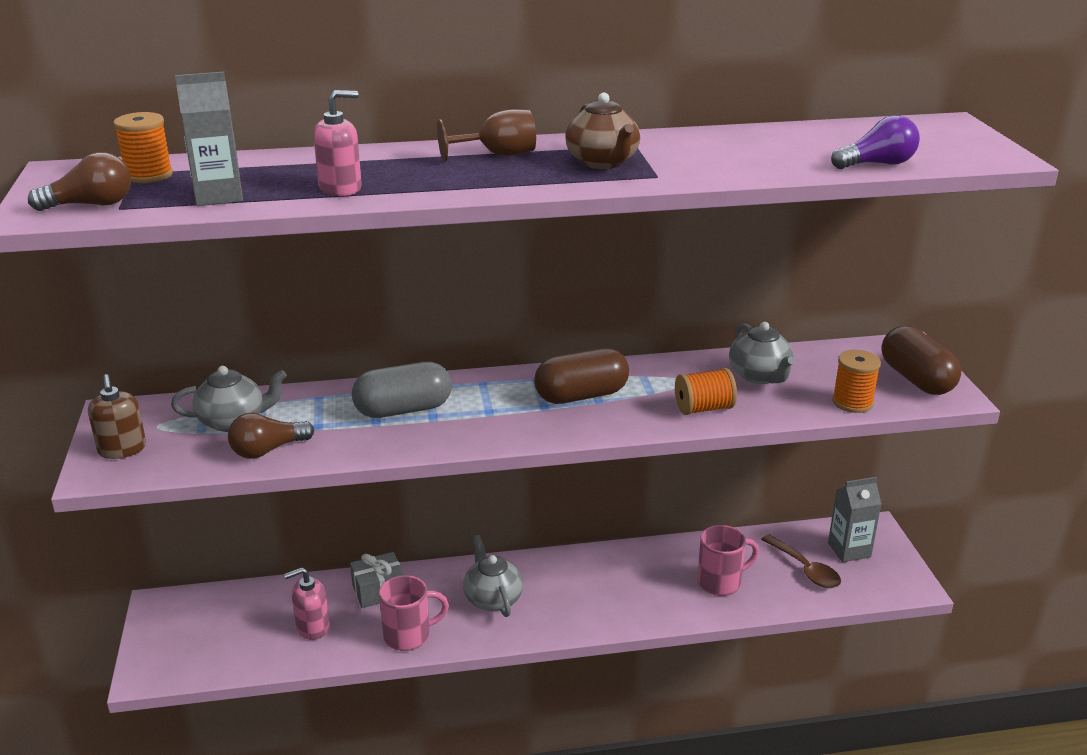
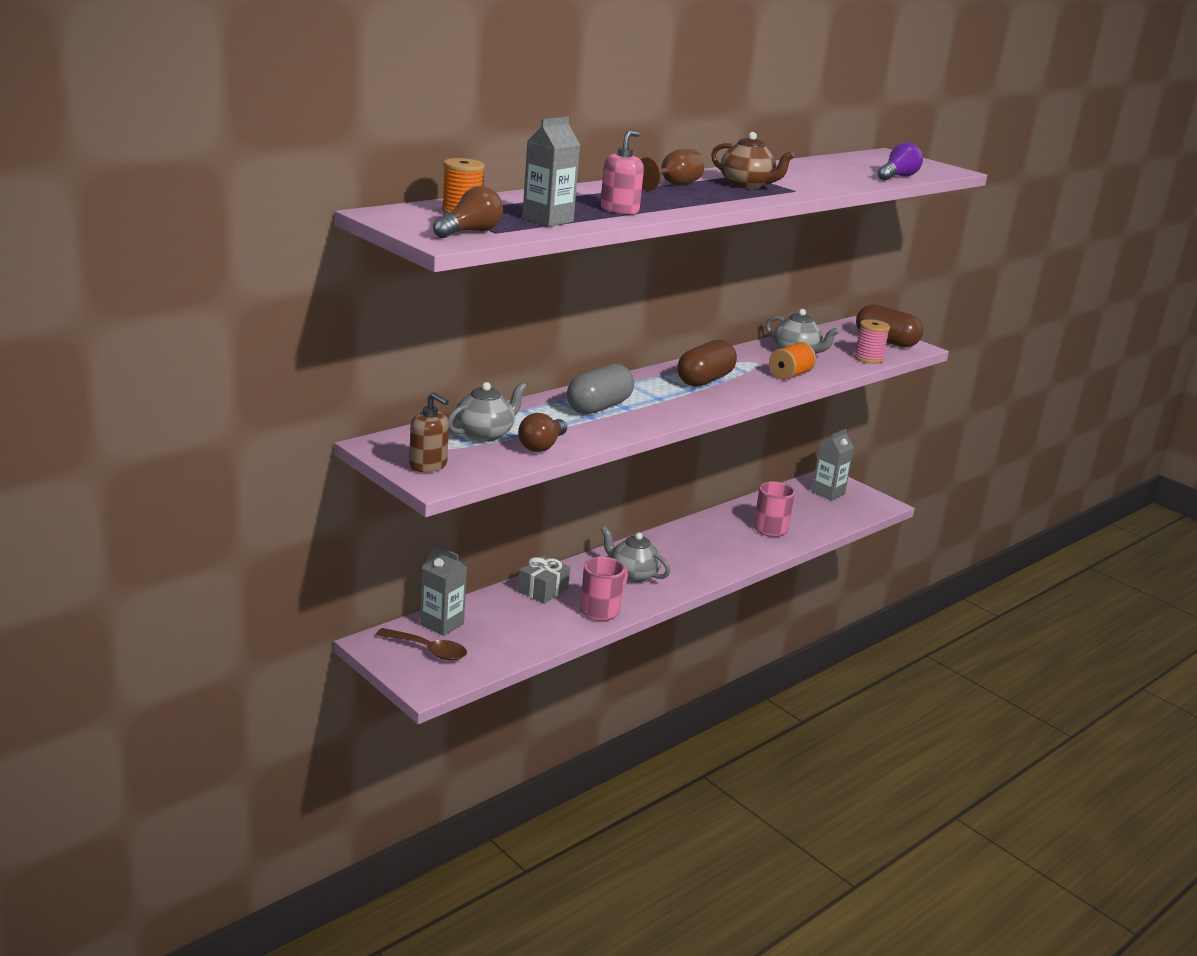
camera: 35 degrees left, 5 degrees down
(240, 602) = (442, 624): none -> grey carton
(312, 627) = (521, 624): pink soap dispenser -> none
(805, 569) = (814, 509): brown spoon -> brown spoon (428, 650)
(852, 402) = (868, 358): orange spool -> pink spool

